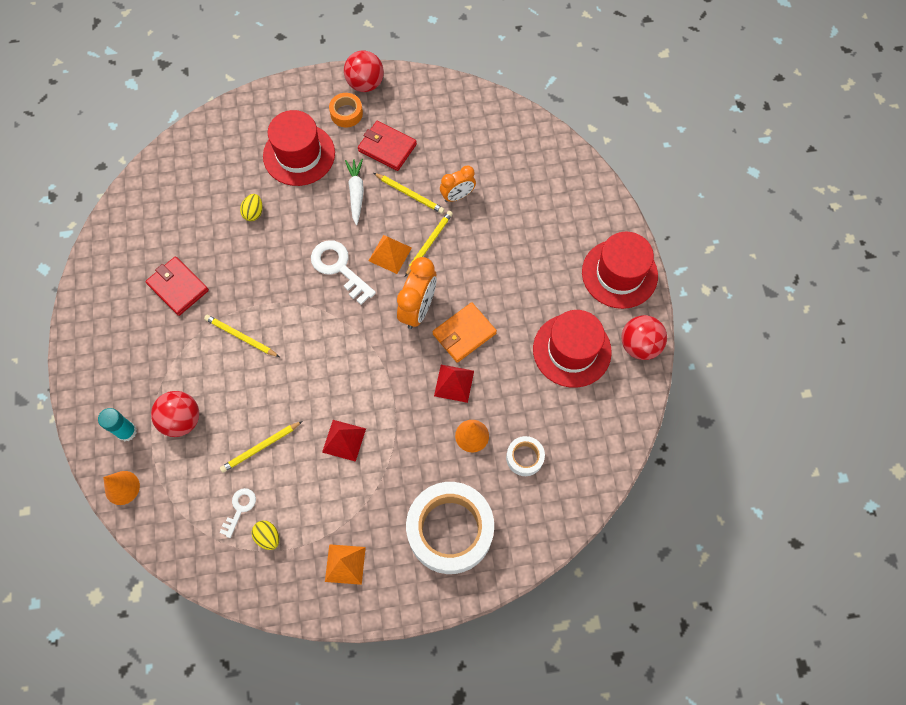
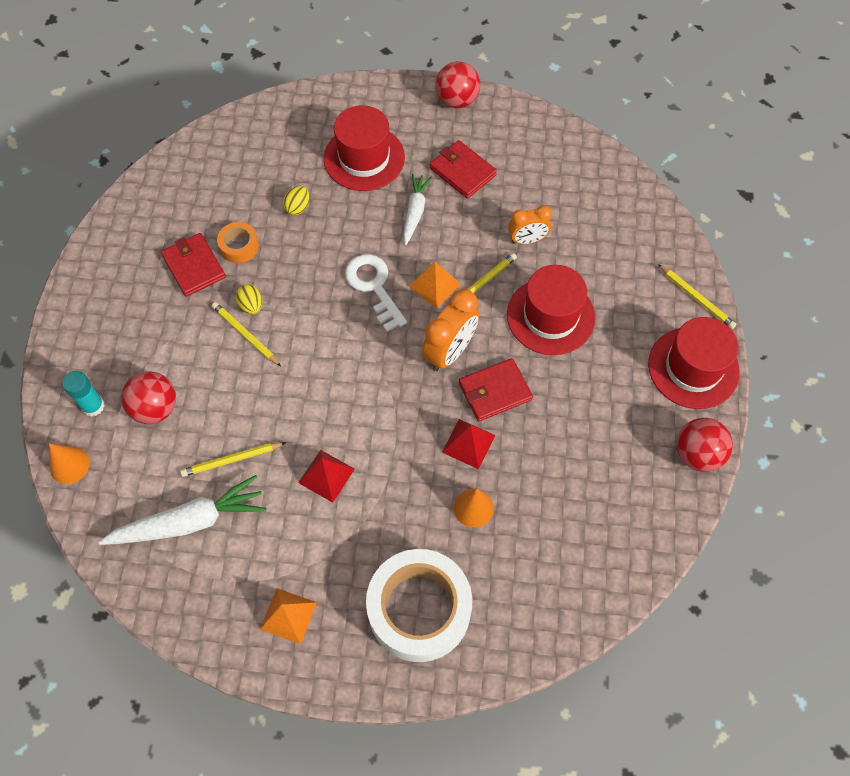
camera: 15 degrees right, 5 degrees down
(239, 509) = (189, 521): white key -> white carrot
(268, 537) = (211, 561): yellow egg -> yellow egg (251, 306)
(346, 113) = (427, 126): orange tape -> orange tape (239, 246)
(409, 194) = (474, 226): yellow pencil -> yellow pencil (696, 298)
(464, 333) = (495, 391): orange wallet -> red wallet
(524, 457) = (528, 548): white tape -> none
(572, 350) = (615, 440): red hat -> red hat (550, 316)

